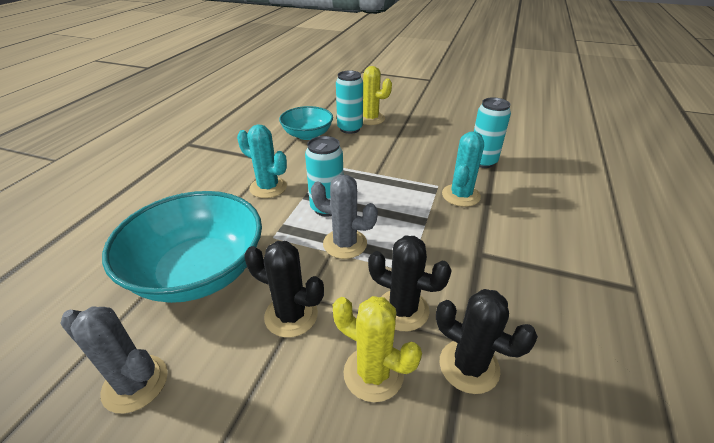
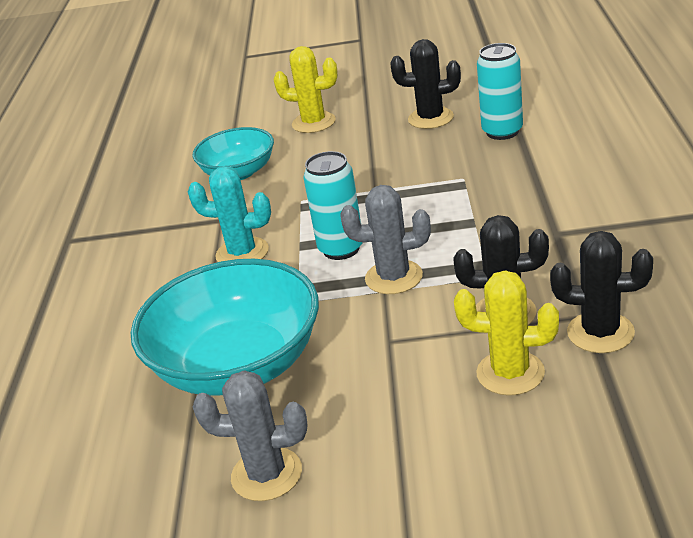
camera: 15 degrees left, 5 degrees down
(291, 315) = (386, 362): black cactus -> black cactus (430, 118)
(350, 129) = (294, 145): turquoise can -> none
(461, 195) = (499, 180): turquoise cactus -> none

